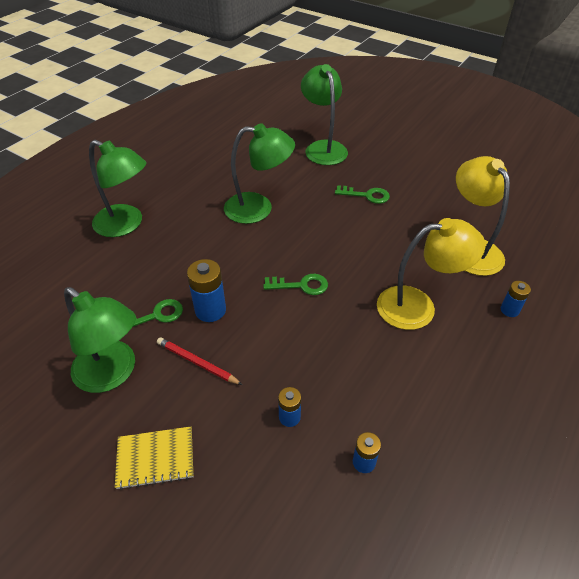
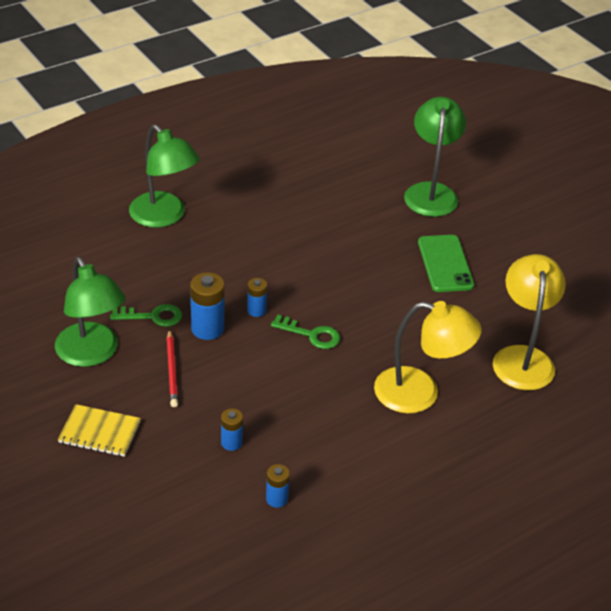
camera: 20 degrees right, 5 degrees down
(197, 362) = (172, 370): red pencil -> red pencil turned 150 degrees counterclockwise
(258, 208) = (313, 242): green lamp -> none
(366, 195) = (445, 264): green key -> green phone
(509, 310) = (516, 429): blue battery -> blue battery (256, 310)

